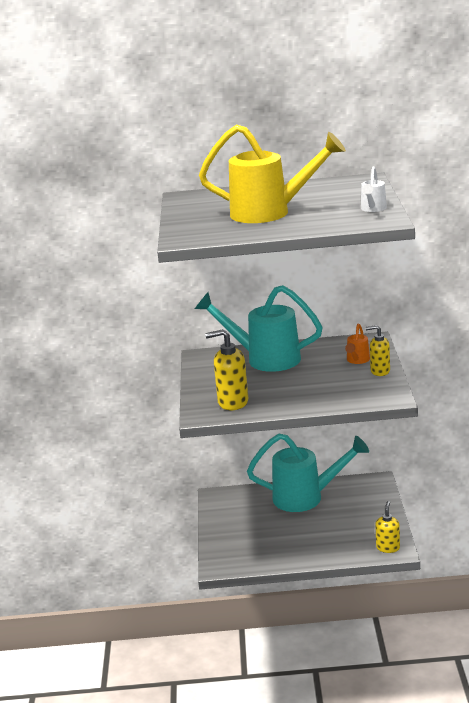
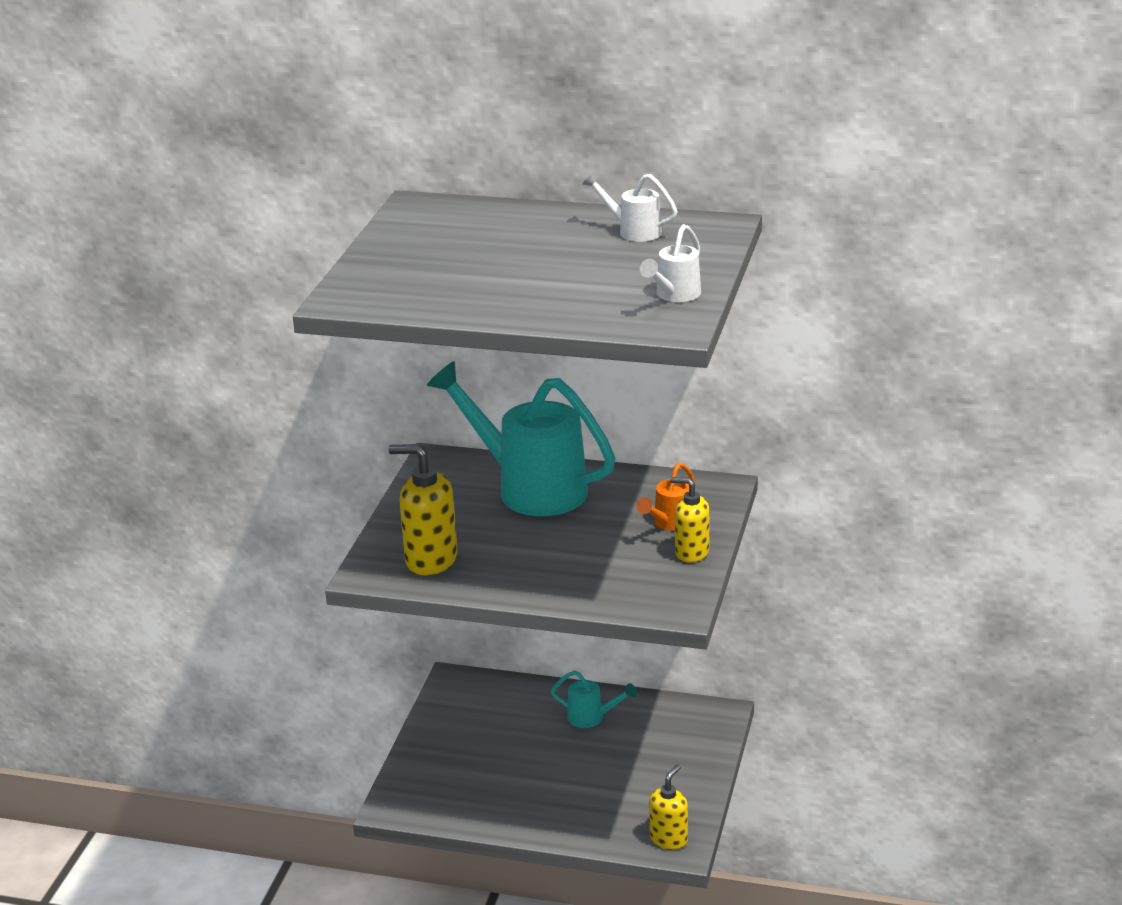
camera: 15 degrees right, 5 degrees up
(271, 213) = (516, 270): yellow watering can -> none
(307, 497) = (592, 718): turquoise watering can -> turquoise watering can, size x0.44
(320, 188) = (633, 231): none -> white watering can

